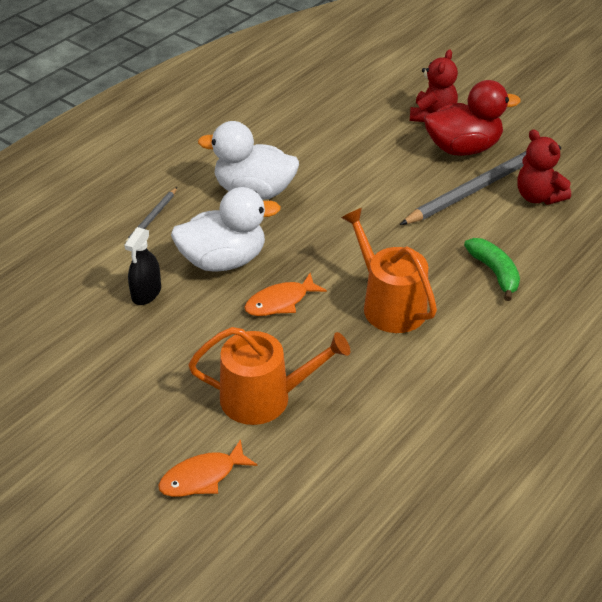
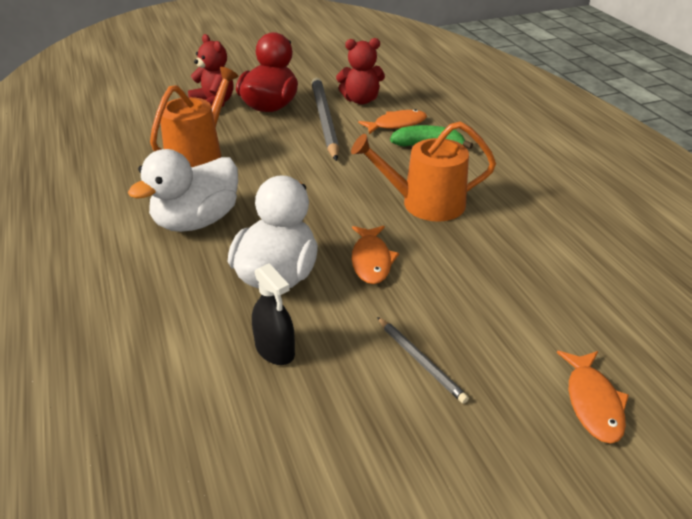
camera: 60 degrees left, 5 degrees down
(152, 218) = (155, 302): grey pencil -> grey pencil (420, 361)
(264, 398) = (499, 317): orange watering can -> orange watering can (198, 153)
(514, 238) = (396, 124): none -> orange fish

